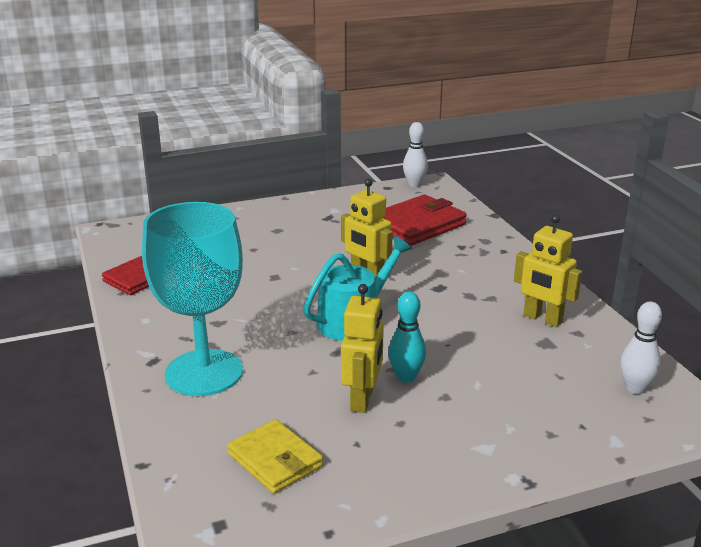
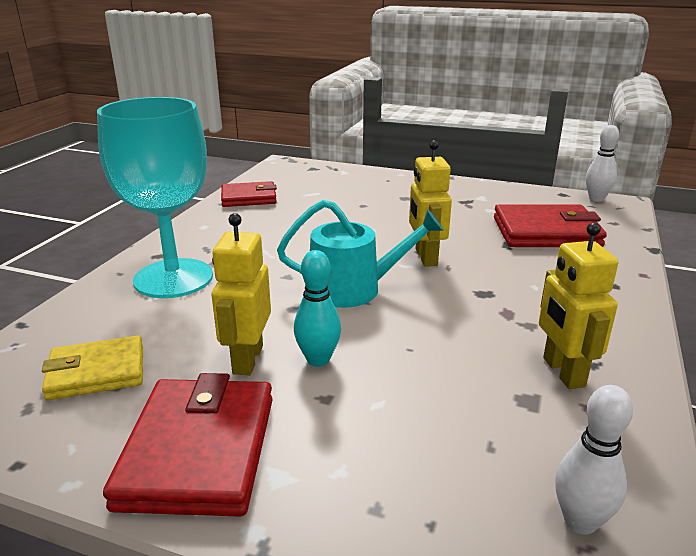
camera: 40 degrees right, 0 degrees up
(275, 460) = (97, 372): yellow wallet -> yellow wallet turned 75 degrees clockwise
(362, 399) = (247, 359): yellow robot -> yellow robot turned 135 degrees clockwise
(423, 461) = (198, 451): none -> red wallet

